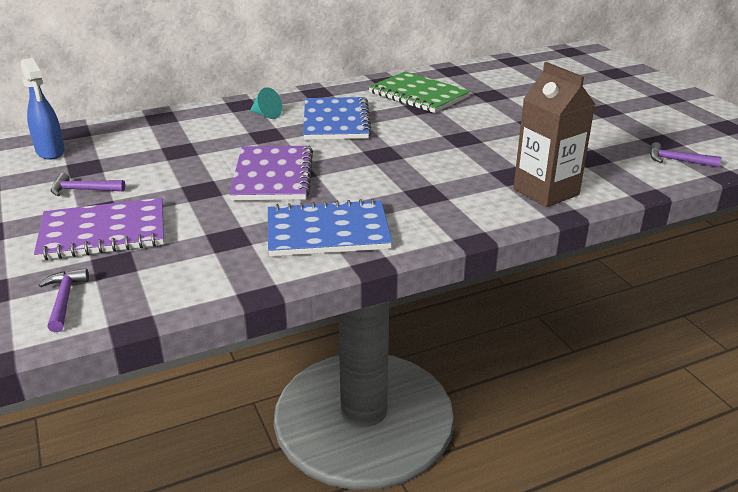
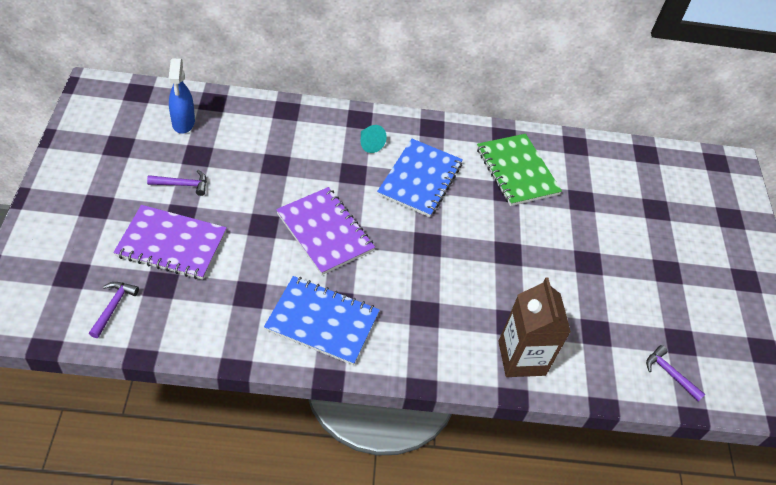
camera: 20 degrees right, 20 degrees up
(83, 190) = (182, 185): purple hammer -> purple hammer turned 150 degrees clockwise
(272, 176) = (324, 232): purple notebook -> purple notebook turned 60 degrees counterclockwise

